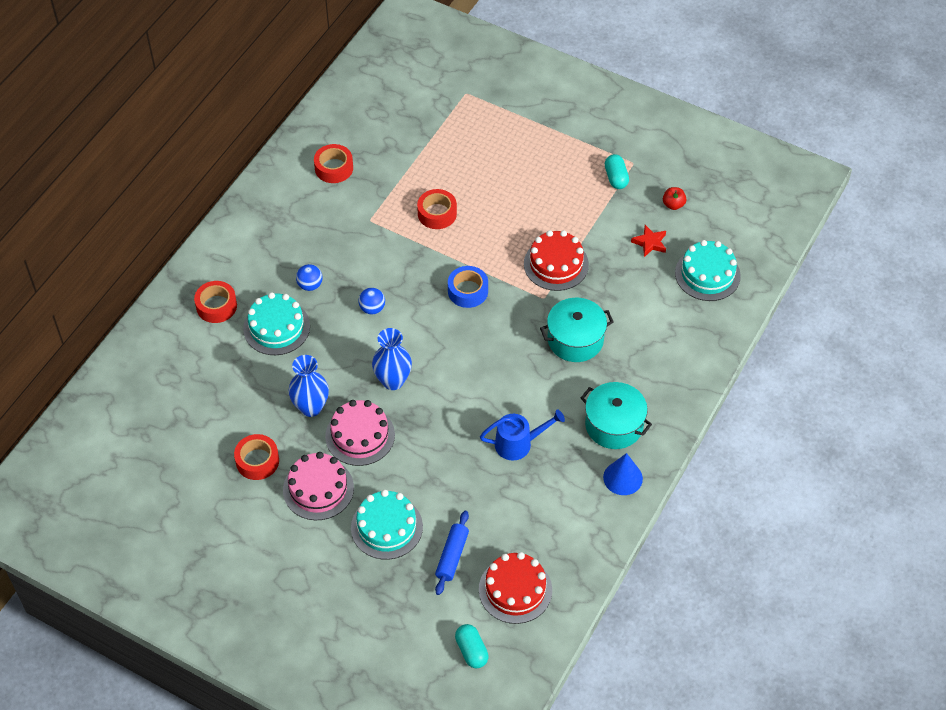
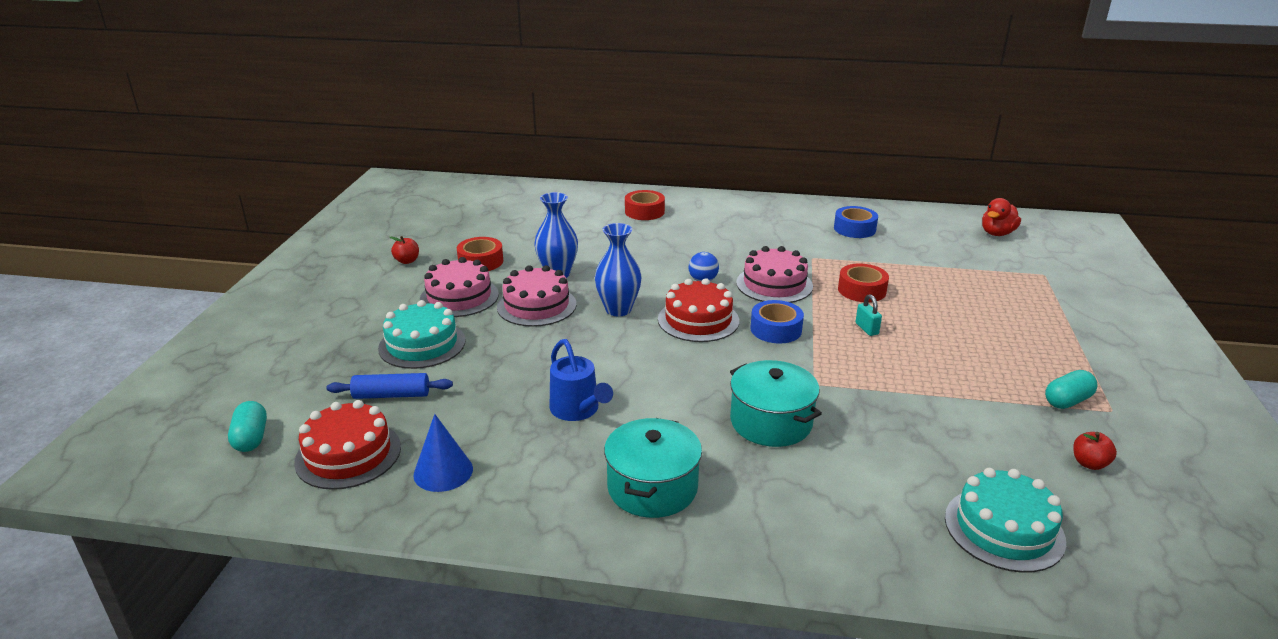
camera: 70 degrees right, 25 degrees down
(226, 520) = (407, 261): none -> red apple
(276, 327) = (641, 240): turquoise cake -> none
(310, 285) = (704, 245): blue ball -> none
(334, 168) = (854, 229): red tape -> blue tape
(390, 81) = (997, 233): none -> red duck
(401, 264) = (774, 284): none -> pink cake
(471, 651) = (251, 438): turquoise capsule -> turquoise capsule turned 60 degrees counterclockwise
(491, 237) = (866, 329): none -> turquoise padlock
(556, 264) = (875, 382): red cake -> red cake (698, 320)
(623, 478) = (564, 516): blue cone -> blue cone (443, 471)
(650, 243) = (996, 455): red star -> none

